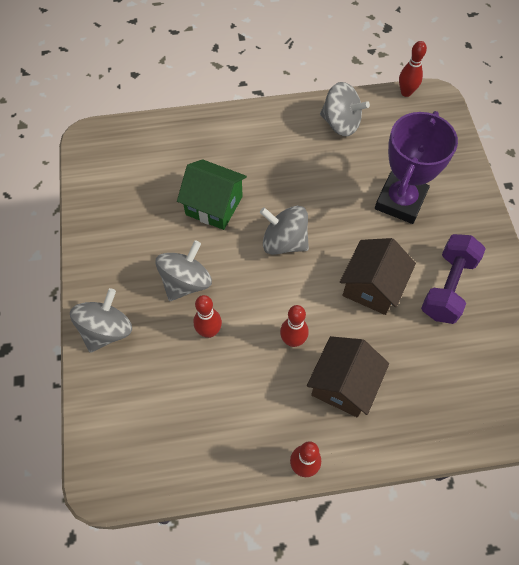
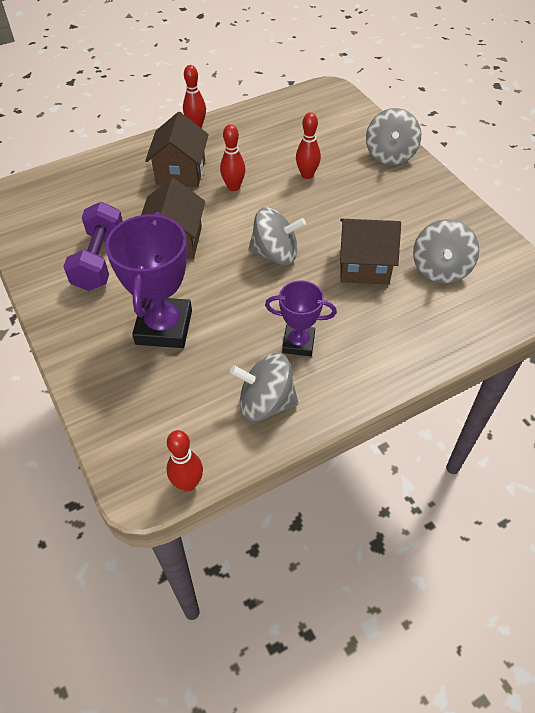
camera: 160 degrees right, 10 degrees down
(186, 282) = (348, 200): grey spinning top -> grey spinning top (440, 269)
(214, 205) = (364, 265): green house -> brown house
(300, 157) = (298, 343): none -> purple trophy

